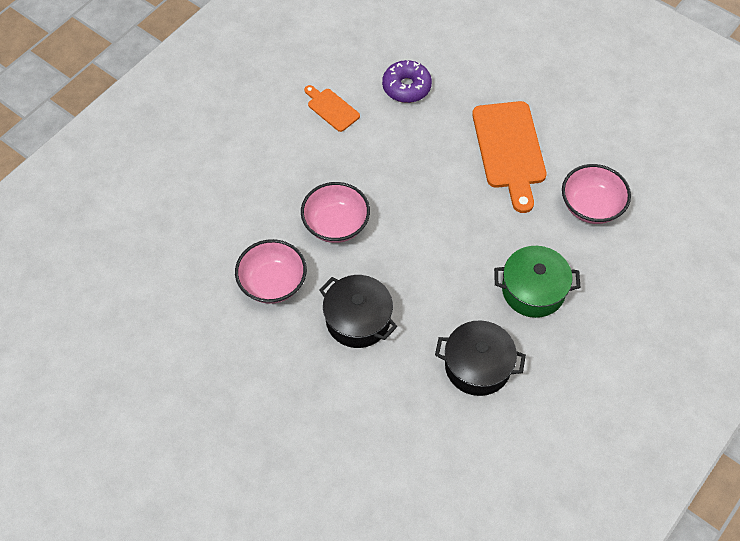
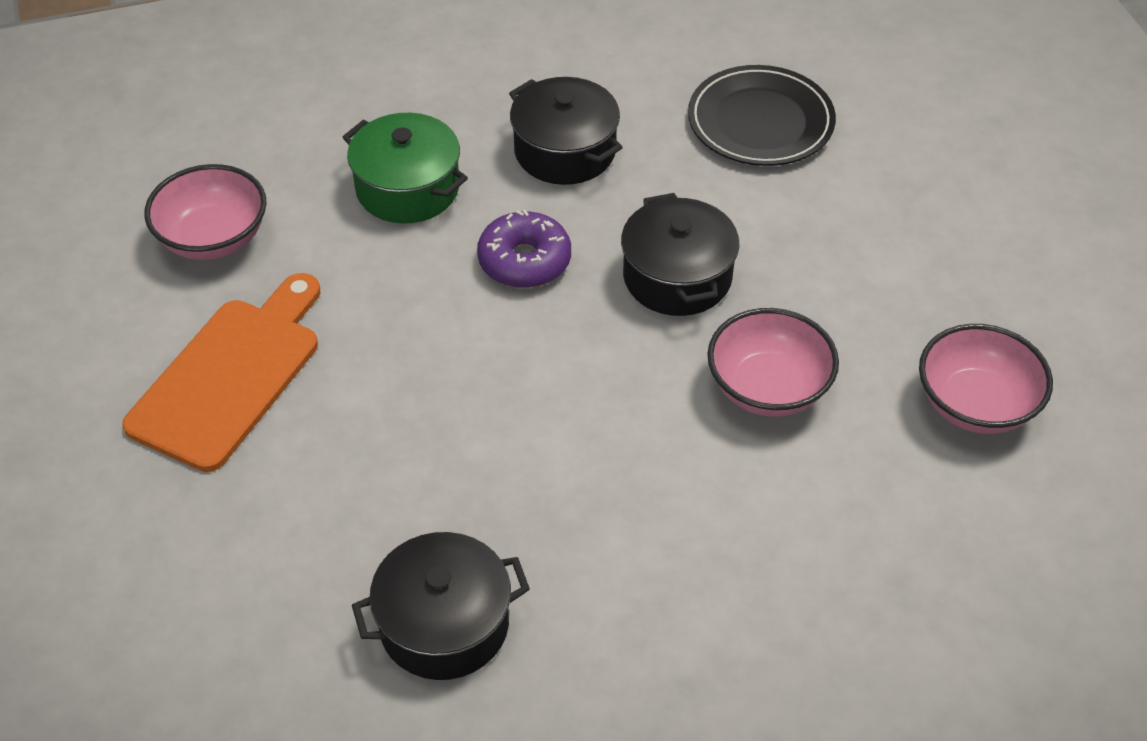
camera: 145 degrees left, 10 degrees down
(331, 108) = (444, 624): orange cutting board -> black pot
(336, 224) = (604, 418): pink bowl -> pink bowl (975, 405)
(388, 460) = (760, 122): none -> black plate
(406, 87) = (275, 584): purple donut -> purple donut (524, 261)

